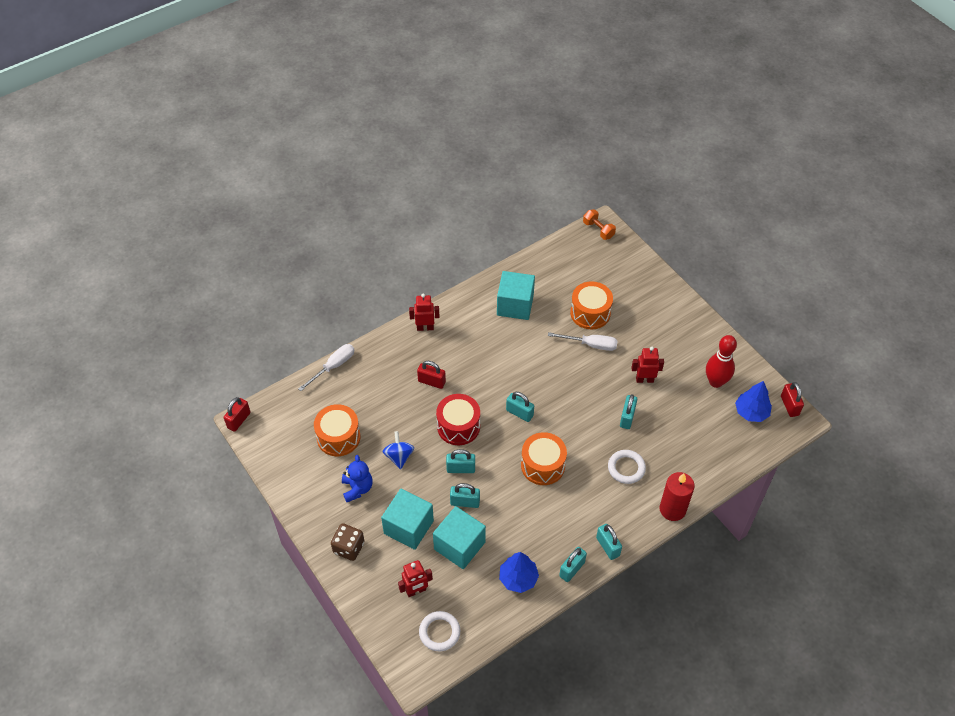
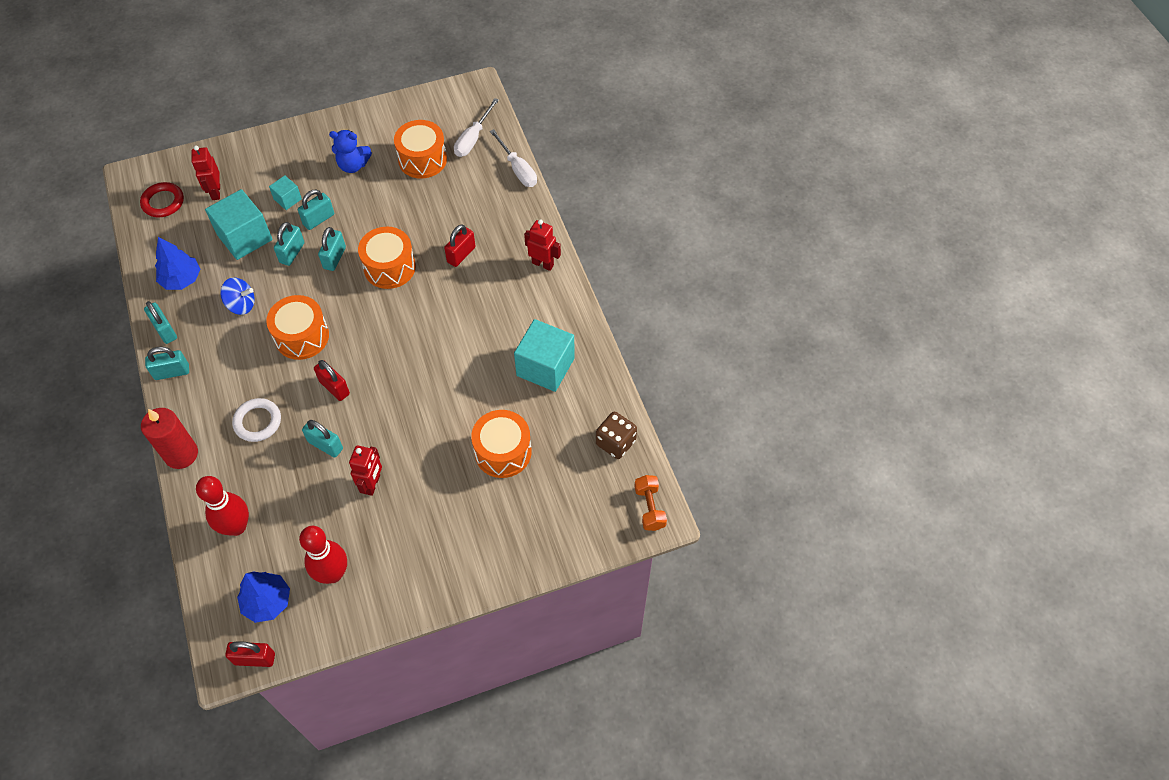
camera: 105 degrees right, 5 degrees up
(239, 420) = (478, 83): red padlock -> red padlock (334, 387)
(348, 547) = (290, 148): brown dice -> brown dice (615, 442)
(399, 456) = (375, 206): blue spinning top -> blue spinning top (241, 305)
(408, 527) = (287, 199): turquoise cube -> turquoise cube, size x0.50
(425, 327) = (543, 264): red robot -> red robot turned 75 degrees counterclockwise
(439, 632) = (163, 202): white ring -> red ring
(458, 426) = (389, 267): red drum -> orange drum
(519, 413) = (382, 331): turquoise padlock -> turquoise padlock (318, 219)
(590, 345) = (451, 437): white screwdriver -> white screwdriver (473, 138)
(598, 230) = (649, 508): orange dumbbell -> orange dumbbell turned 75 degrees counterclockwise
(710, 450) = (236, 526): none -> red bowling pin

